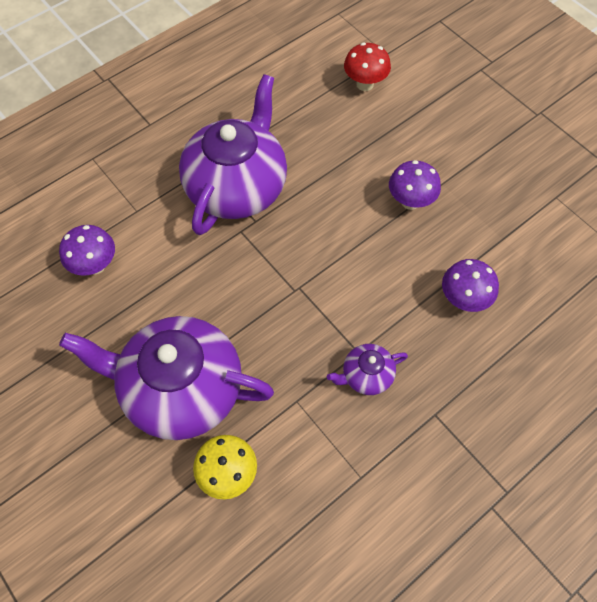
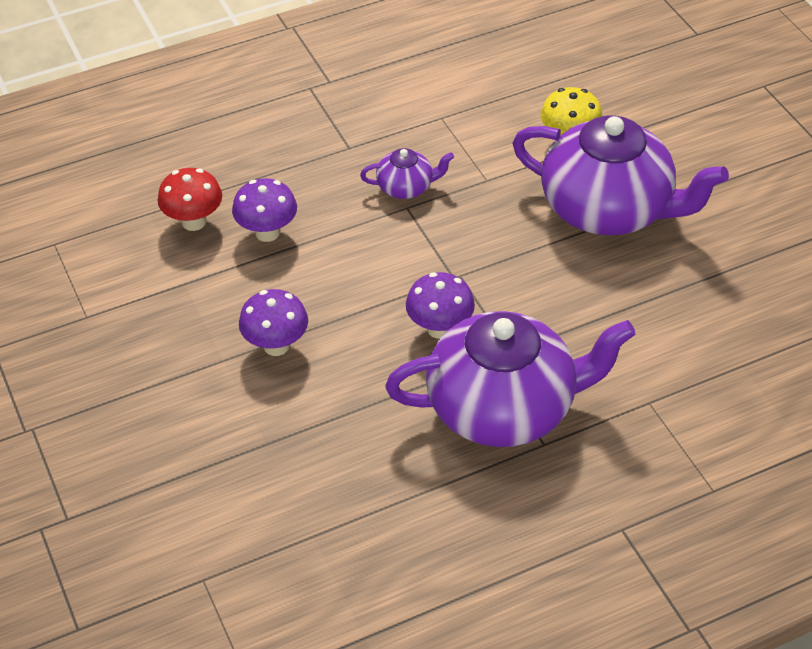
camera: 165 degrees left, 15 degrees down
(95, 265) = (705, 345): purple mushroom -> purple mushroom (440, 329)
(237, 187) = (504, 408): purple teapot -> purple teapot turned 135 degrees counterclockwise
(365, 84) = (262, 529): red mushroom -> red mushroom (194, 222)

